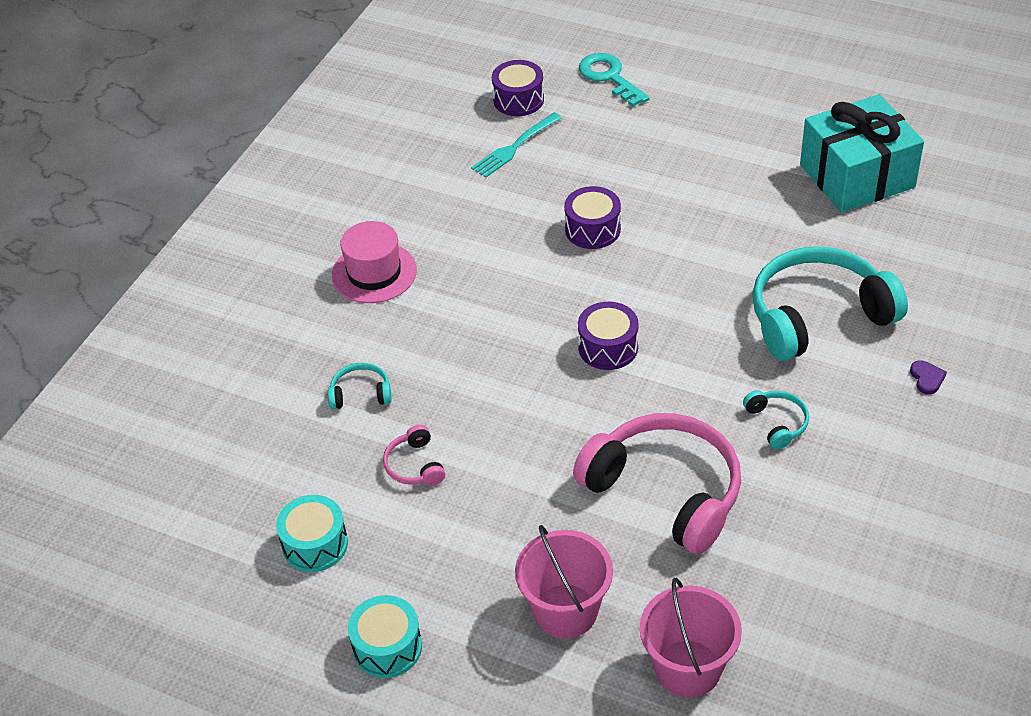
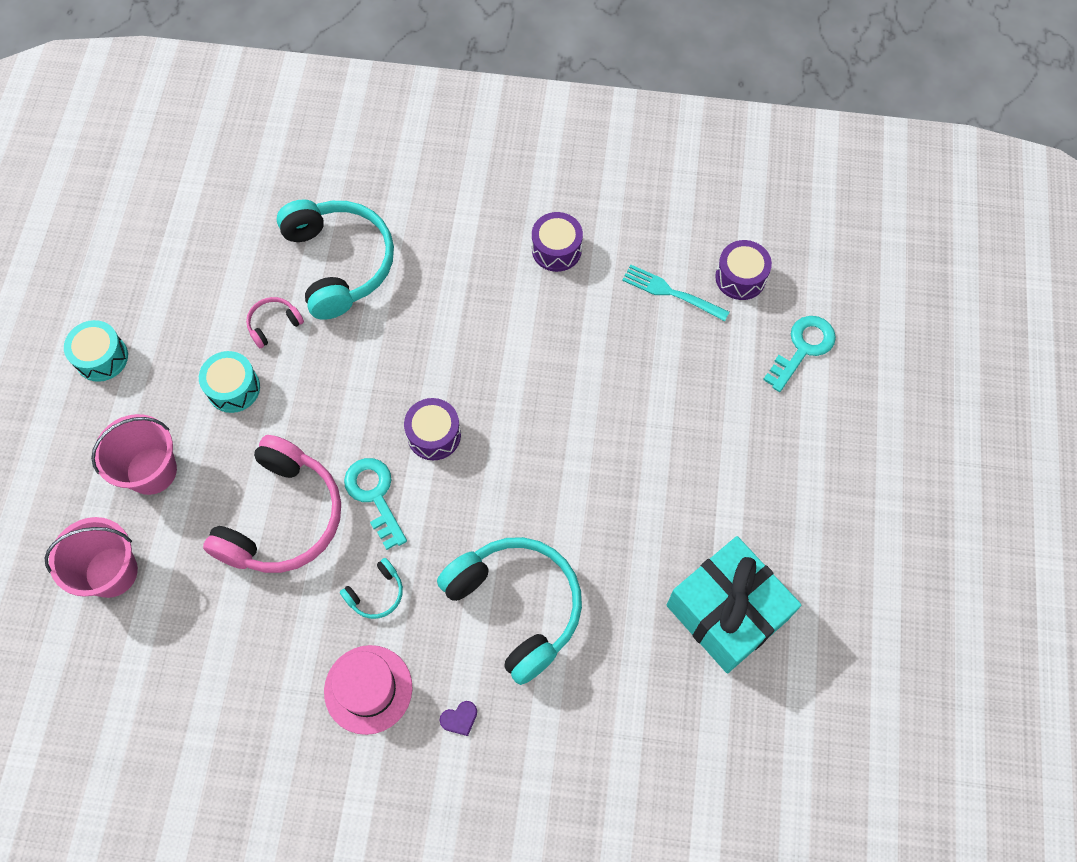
camera: 70 degrees right, 20 degrees up
(315, 544) = (185, 280): turquoise drum -> turquoise drum (233, 388)
(360, 393) = (340, 263): turquoise headphones -> turquoise headphones, size x2.32
(374, 273) = (477, 230): pink hat -> pink hat (368, 689)
(592, 229) = (578, 387): purple drum -> purple drum (556, 249)
(664, 407) = (375, 496): none -> turquoise key

